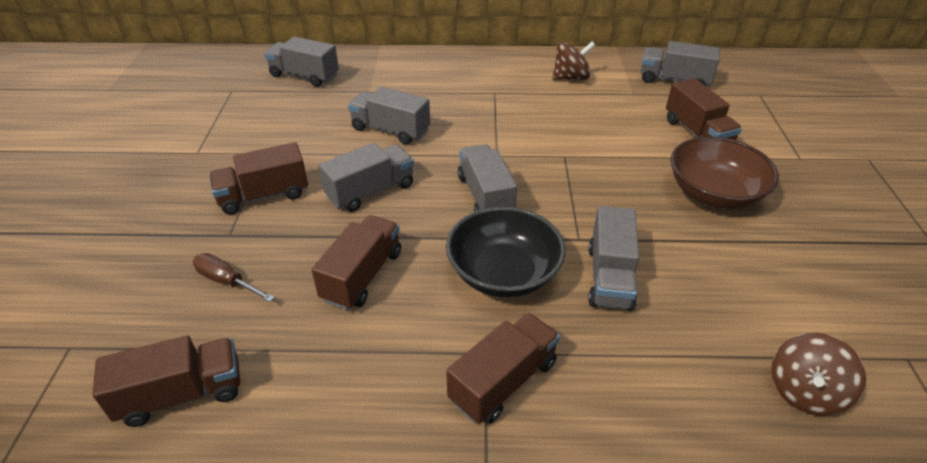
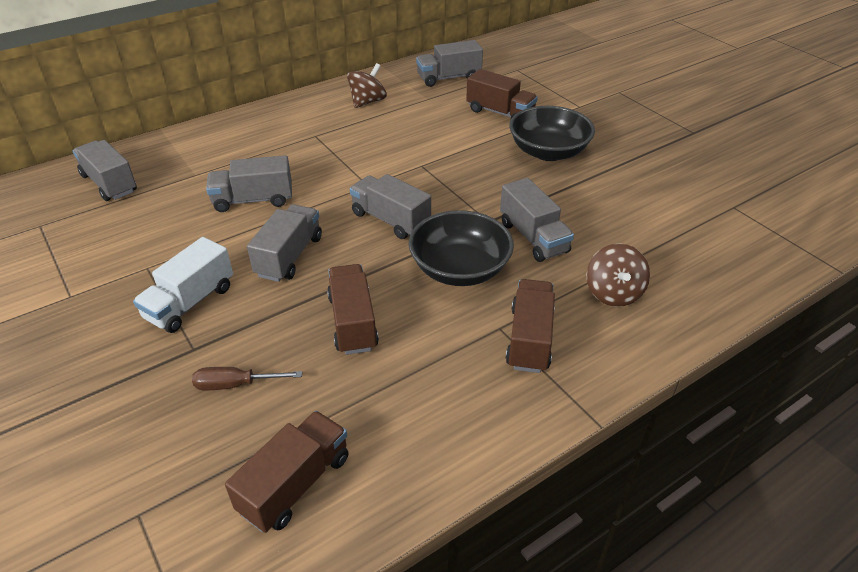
camera: 35 degrees left, 0 degrees up
(263, 196) = (190, 303): brown truck -> white truck
(304, 76) = (109, 183): grey truck -> grey truck turned 60 degrees clockwise
(714, 194) = (548, 152): brown bowl -> black bowl
(805, 392) = (701, 252): brown spinning top -> brown spinning top (613, 293)

